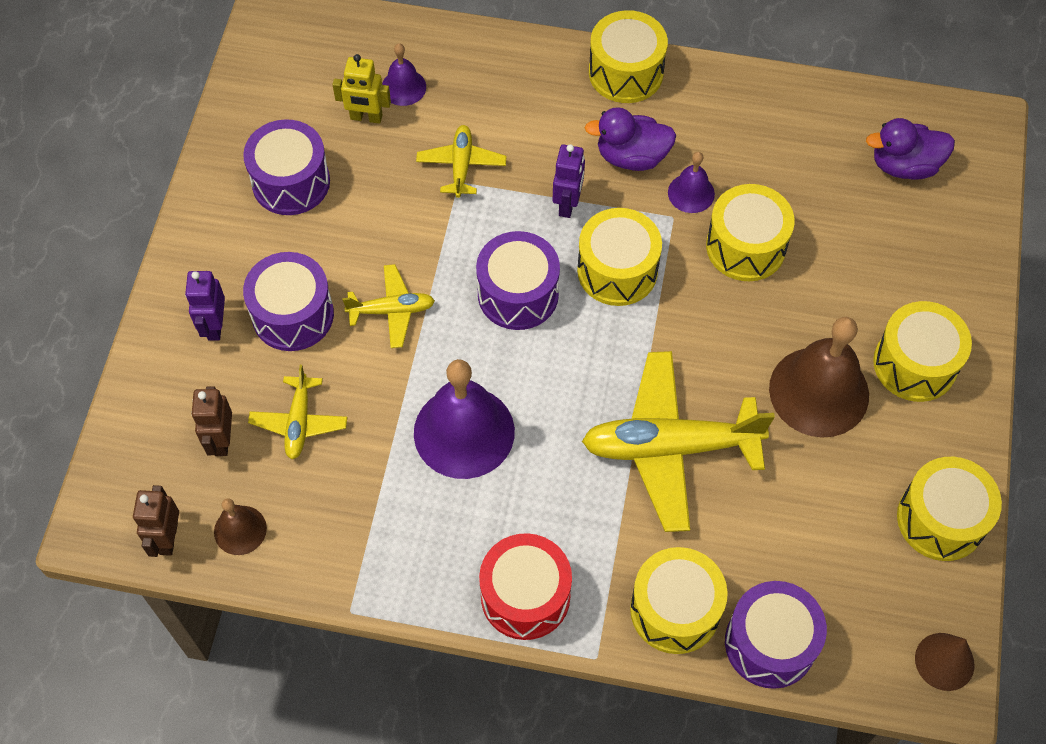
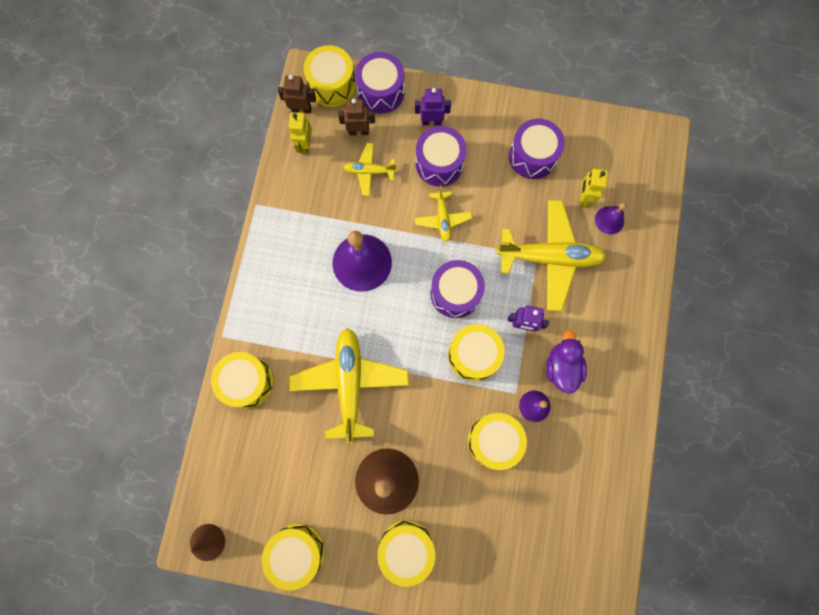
camera: 90 degrees right, 15 degrees up
(240, 530) = (305, 145): brown bell -> yellow robot
(461, 165) = (549, 257): yellow plane -> yellow plane, size x1.96
(525, 596) = (260, 297): red drum -> none
(626, 72) = (632, 365): yellow drum -> yellow drum (332, 85)
(770, 643) = (224, 436): purple drum -> purple drum (381, 91)
(904, 165) = (564, 560): purple duck -> none

